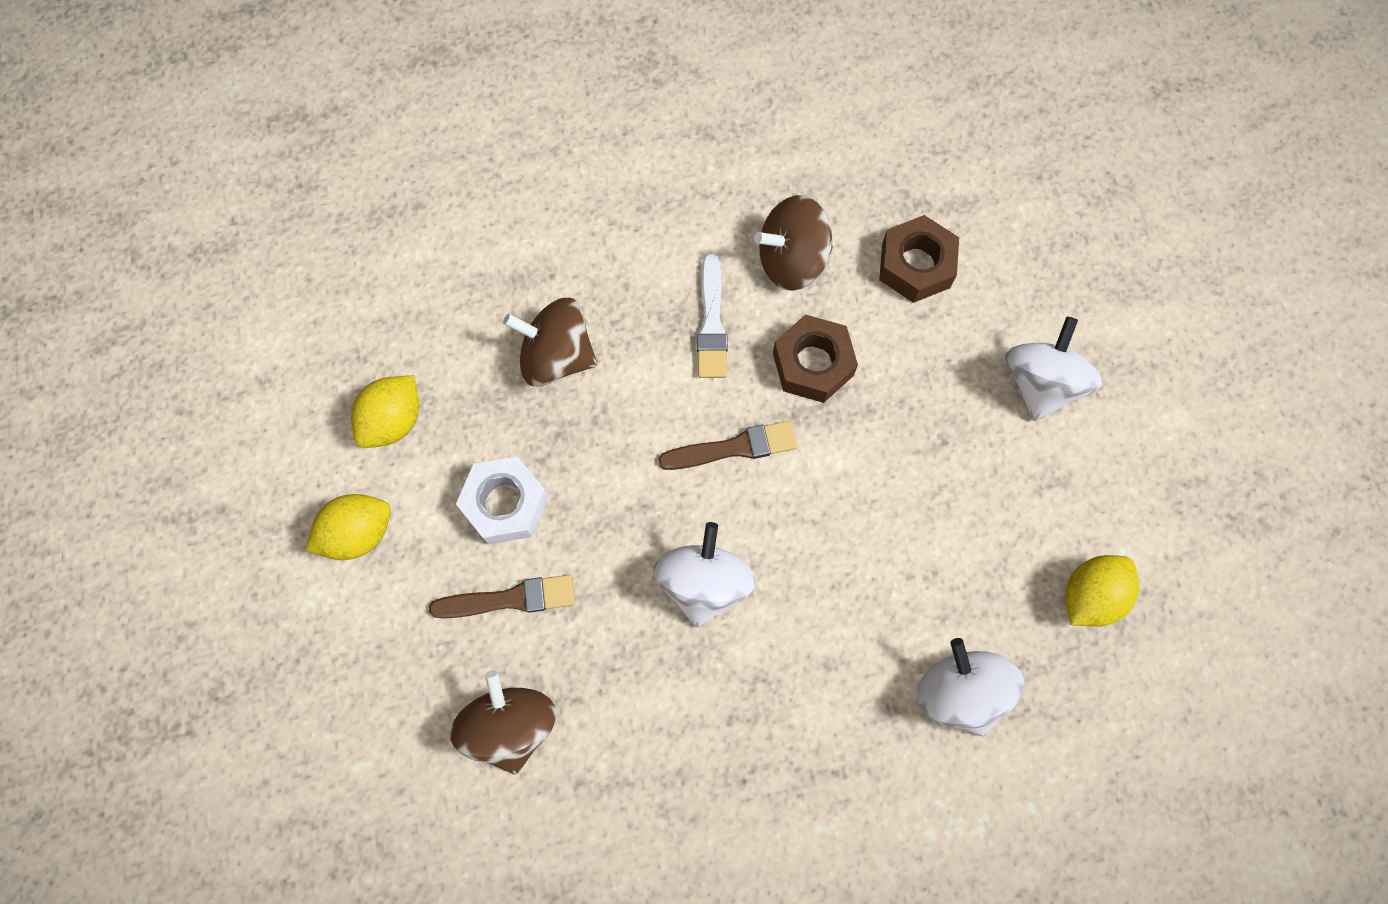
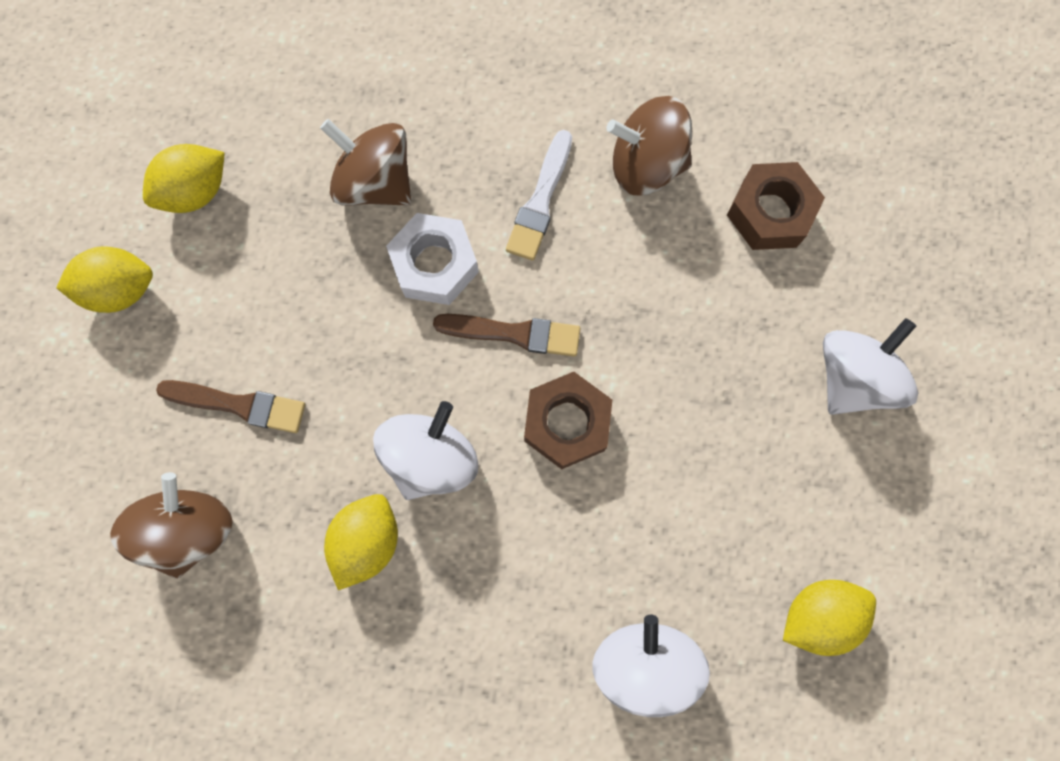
camera: 20 degrees right, 5 degrees up
(505, 504) = (270, 310): white nut -> white nut (435, 264)
(676, 677) = (367, 541): none -> yellow lemon
(813, 364) = (625, 277): brown nut -> brown nut (566, 423)

